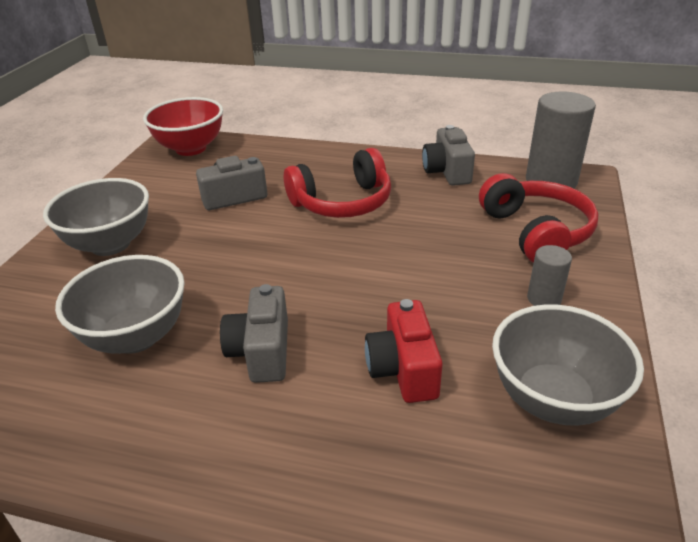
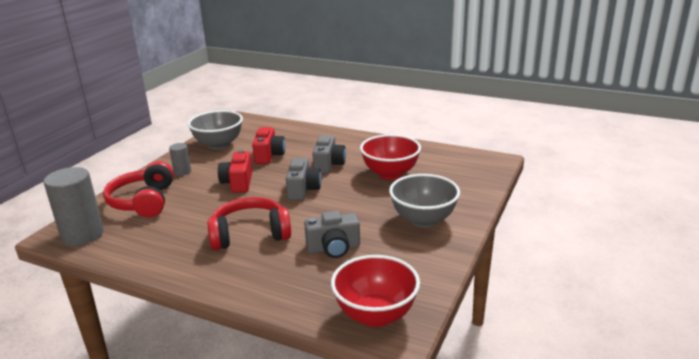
camera: 170 degrees left, 10 degrees down
(136, 336) = (390, 174): grey bowl -> red bowl
(417, 283) = (238, 183): none -> red camera
(447, 171) = (148, 253): grey camera -> grey camera (303, 190)

